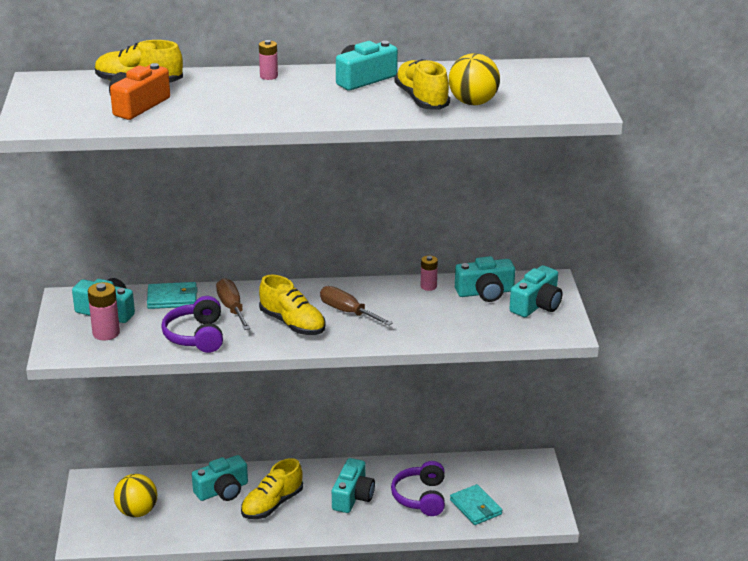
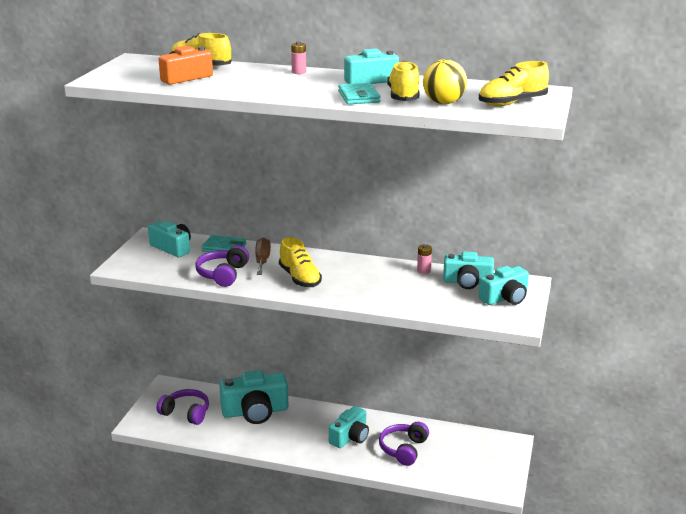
camera: 20 degrees right, 5 degrees down
(106, 333) = (161, 261): pink battery -> none
(137, 512) = (186, 413): yellow ball -> purple headphones
(222, 490) = (255, 411): turquoise camera -> turquoise camera, size x1.54
(272, 504) = (286, 429): yellow shoe -> yellow shoe (512, 103)
(347, 312) = (347, 277): brown screwdriver -> none
(475, 507) = (444, 466): turquoise wallet -> turquoise wallet (359, 97)

